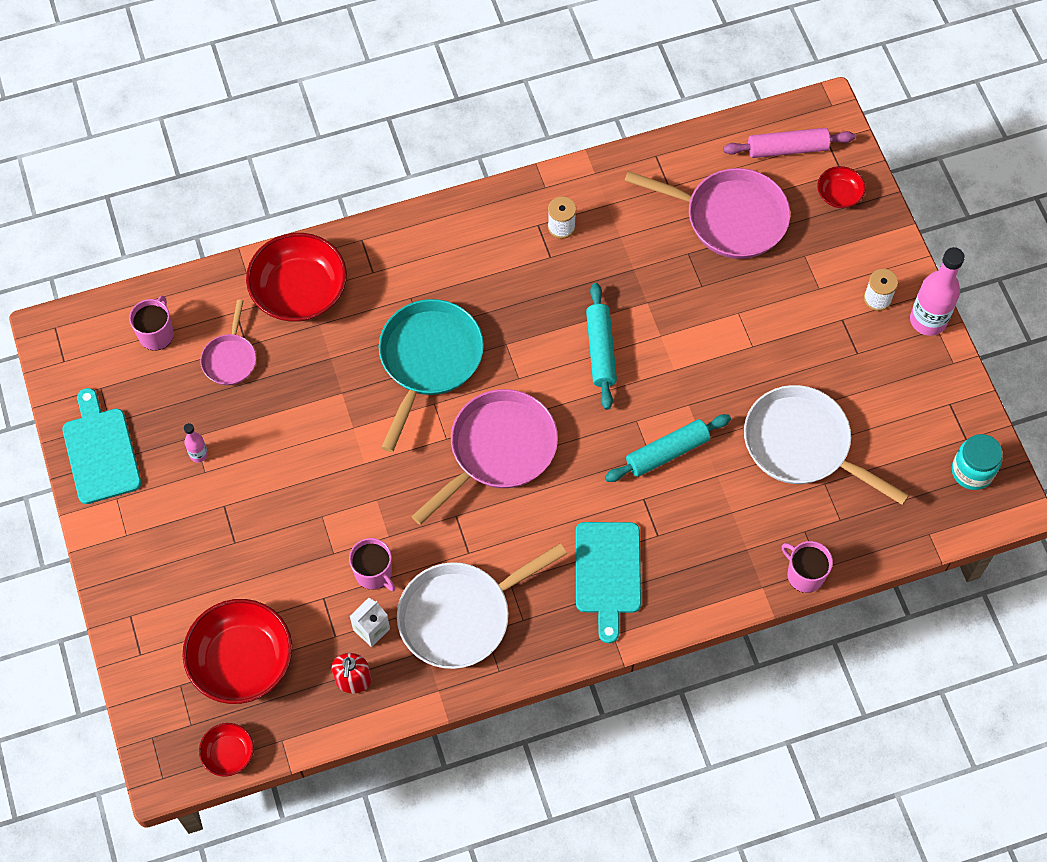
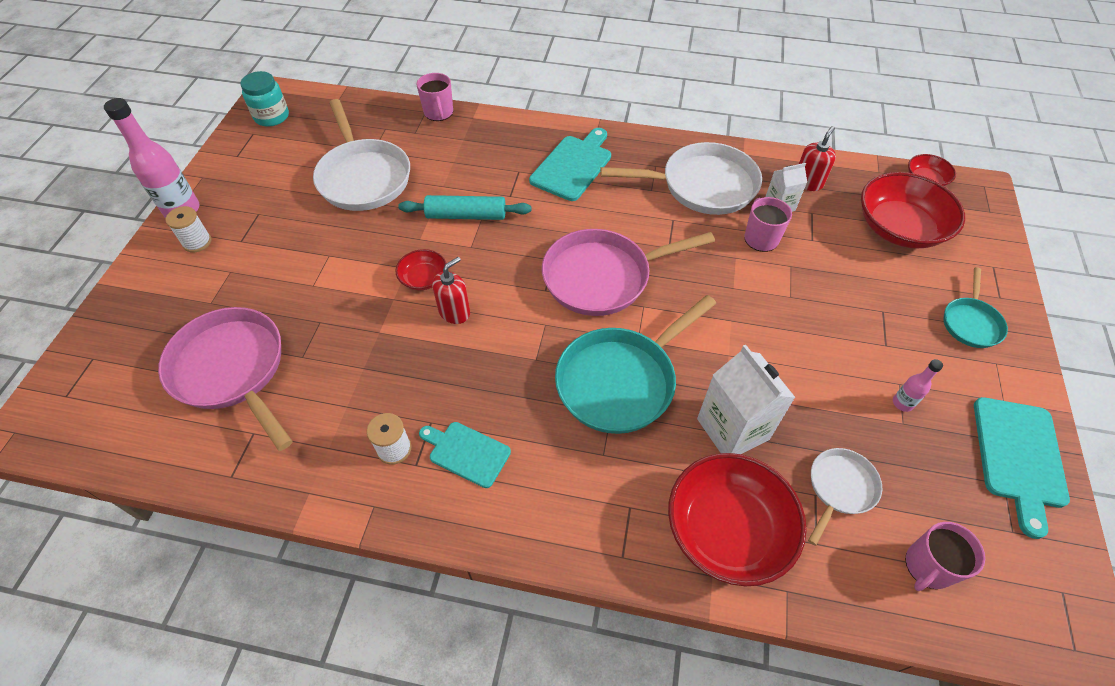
camera: 150 degrees left, 10 degrees down
(154, 570) = (971, 322): none -> turquoise pan
(230, 358) = (839, 488): pink pan -> white pan
(324, 365) = (732, 429): none -> white carton
(508, 250) = (466, 452): none -> turquoise cutting board
(601, 350) = (454, 312): turquoise rolling pin -> red soap dispenser
(787, 148) = (107, 409): pink rolling pin -> none
(839, 194) = (120, 339): red bowl -> red bowl (423, 278)

